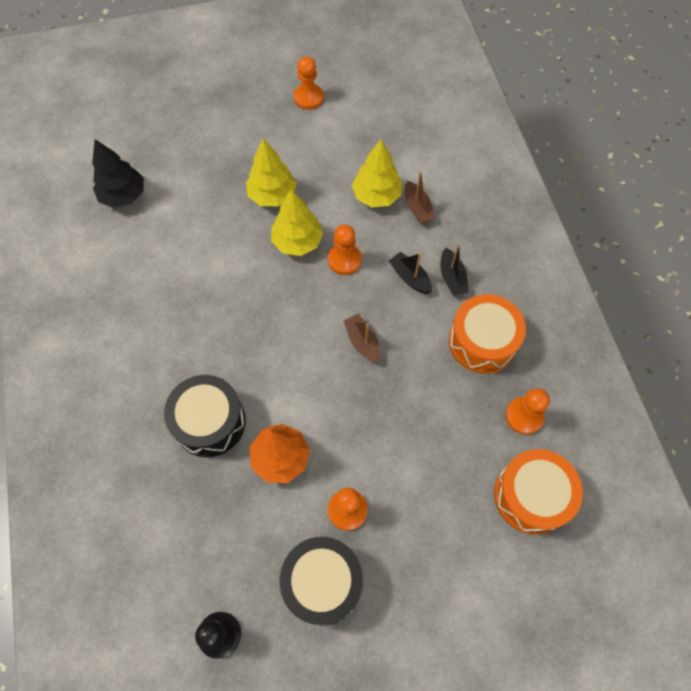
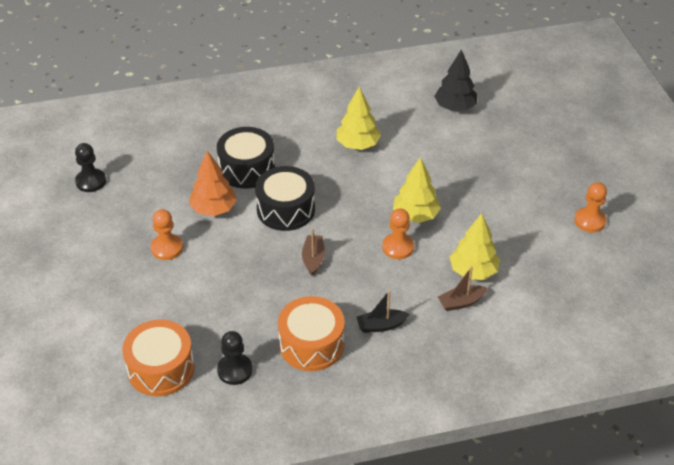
camera: 90 degrees right, 20 degrees down
(272, 195) = (465, 198): yellow tree -> yellow tree (357, 145)
(322, 582) = (115, 234): black drum -> black drum (286, 209)
(362, 342) = (313, 259): brown boat -> brown boat turned 60 degrees counterclockwise
(410, 277) = (380, 293): black boat -> none
(524, 416) = (235, 370): orange pawn -> black pawn

